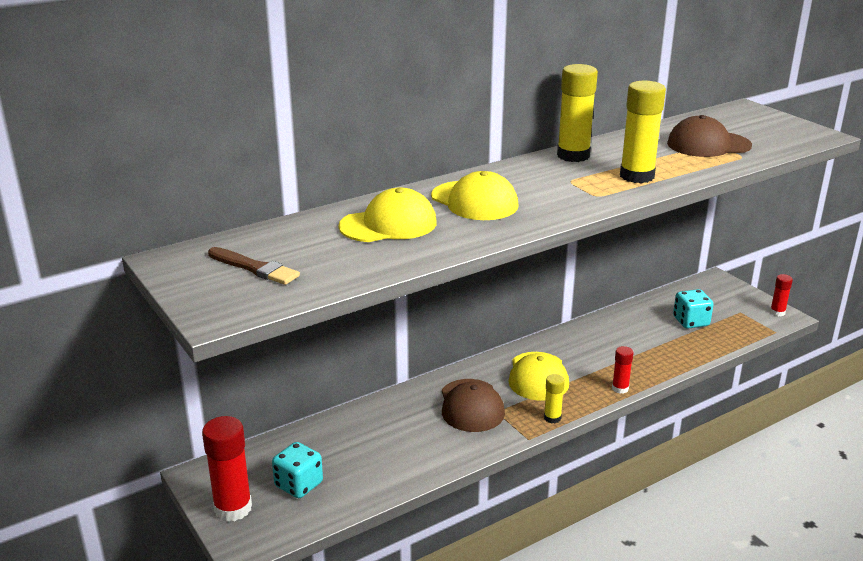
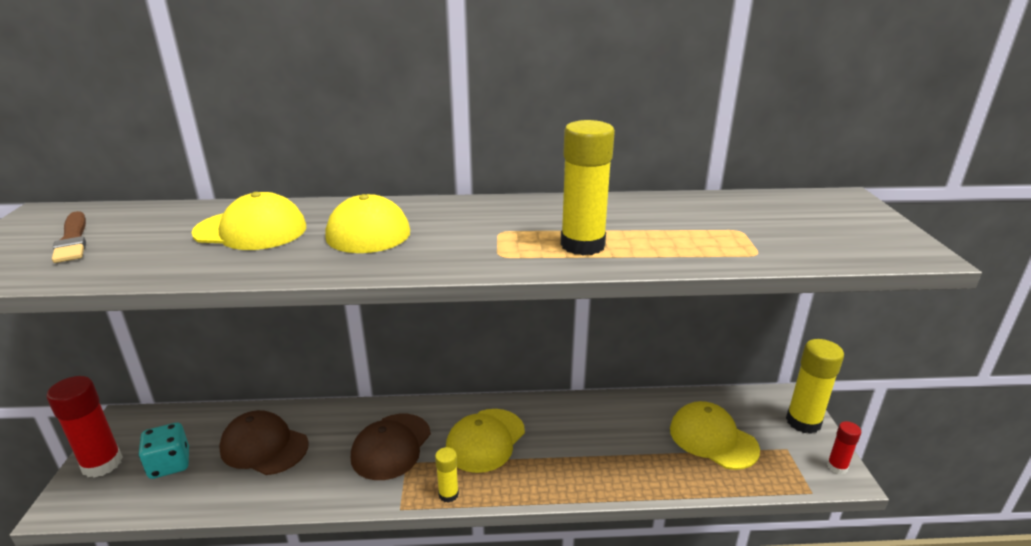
camera: 30 degrees right, 0 degrees up
(573, 155) = (550, 206): yellow glue stick -> yellow glue stick (803, 422)
(620, 388) = (553, 489): red glue stick -> none
(690, 322) = (713, 439): turquoise dice -> yellow cap
(708, 144) = (731, 229): brown cap -> brown cap (264, 446)

